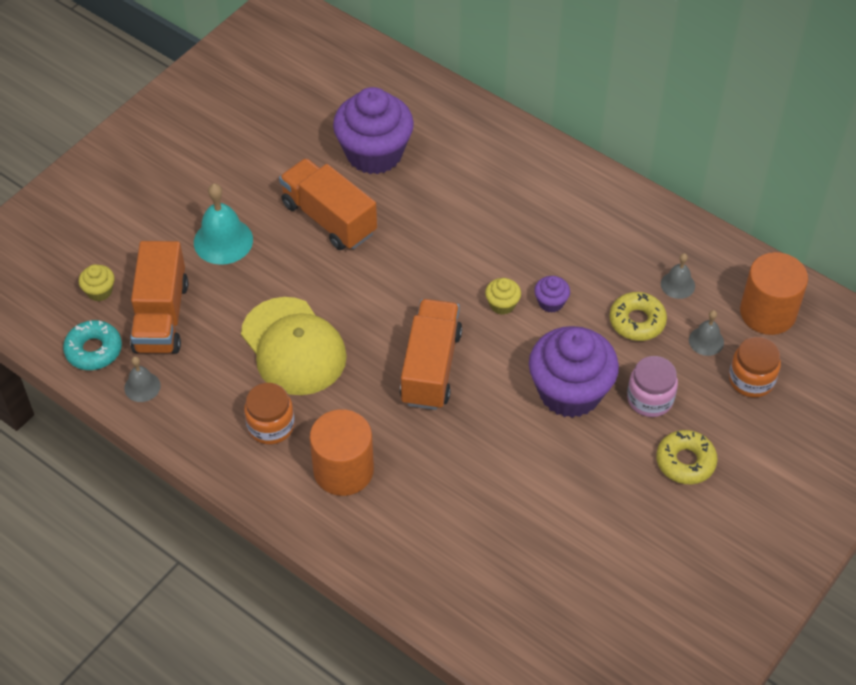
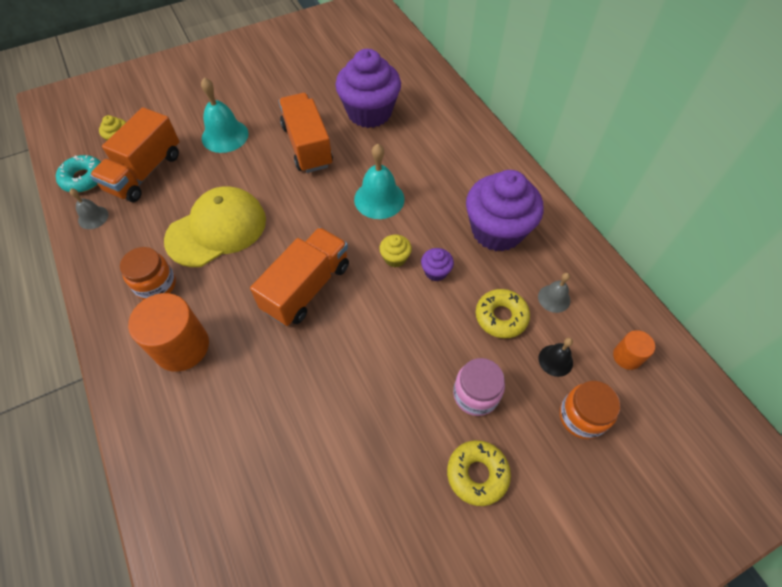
camera: 25 degrees right, 5 degrees up
(293, 347) = (217, 229): yellow cap -> yellow cap turned 120 degrees counterclockwise
(448, 249) = (379, 199): none -> turquoise bell
(570, 392) = (407, 357): purple cupcake -> purple cupcake (497, 231)
(706, 341) = (555, 360): grey bell -> black bell
(767, 312) = (627, 356): orange cylinder -> orange cylinder, size x0.52

